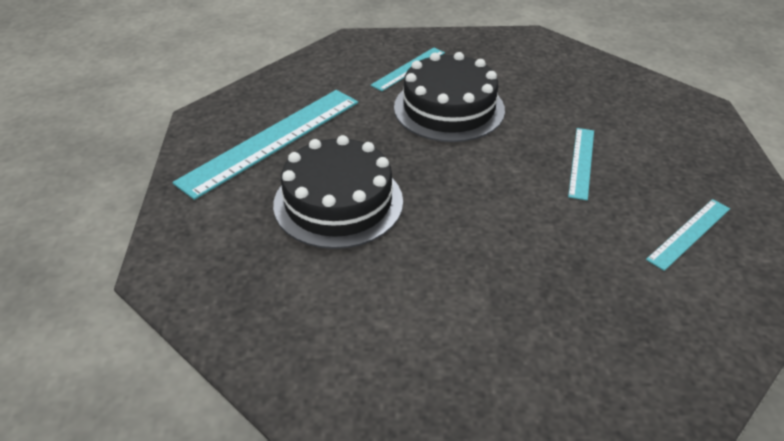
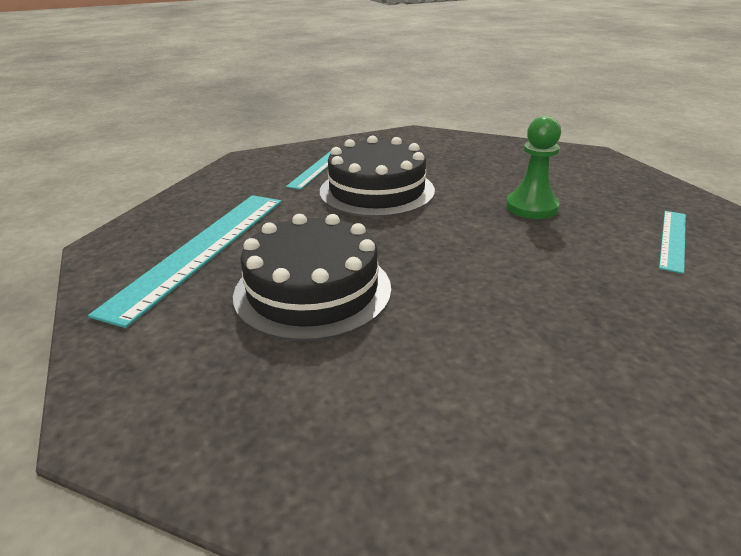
camera: 20 degrees left, 10 degrees down
(581, 162) = (531, 207): turquoise ruler -> green pawn

